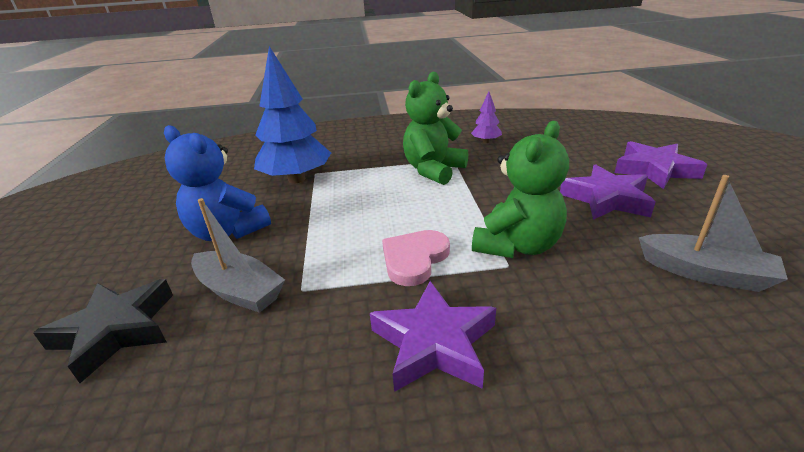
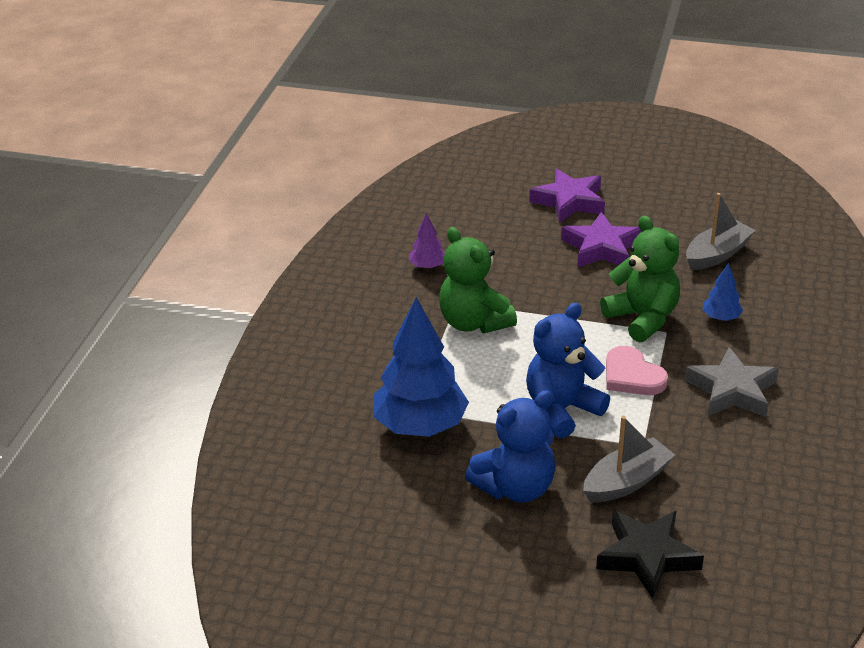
camera: 70 degrees left, 5 degrees up
(340, 231) = (561, 410): none -> blue teddy bear
(434, 343) = (732, 391): purple star -> grey star
(578, 302) = (721, 318): none -> blue tree

